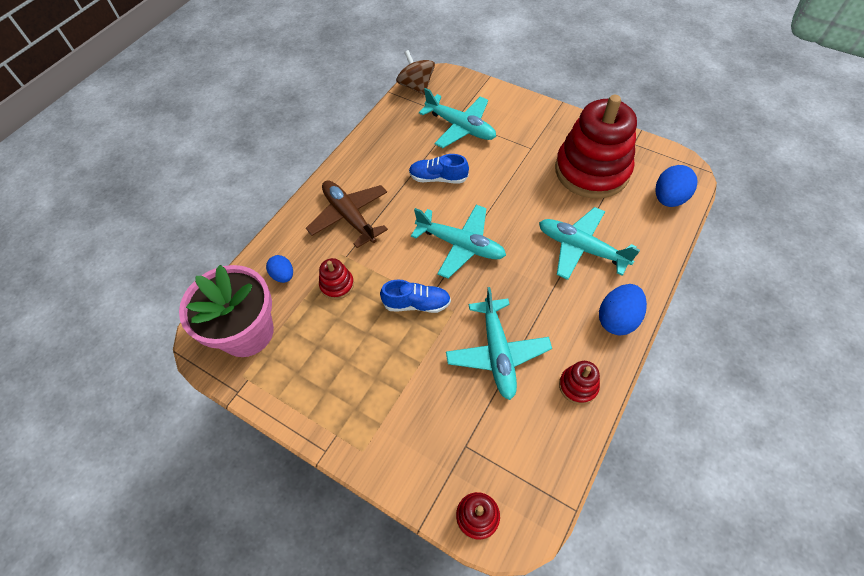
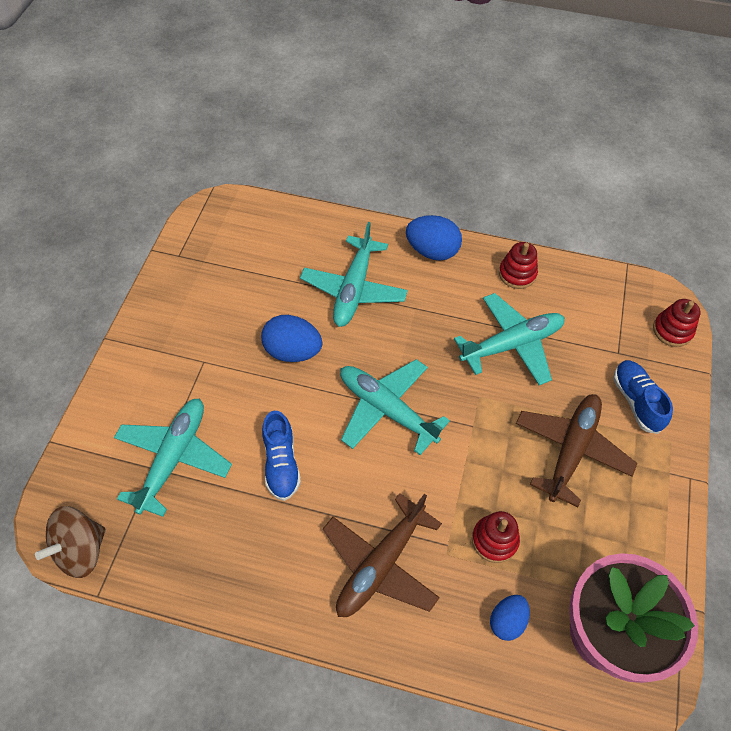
camera: 110 degrees left, 0 degrees up
(384, 363) = (571, 450): none -> brown plane
(416, 304) = (485, 437): blue shoe -> blue shoe (636, 401)
(461, 245) = (386, 409): turquoise plane -> turquoise plane turned 60 degrees counterclockwise
(591, 170) = (232, 292): red stacking toy -> none
(669, 198) = (261, 219): blue egg -> blue egg (293, 351)

